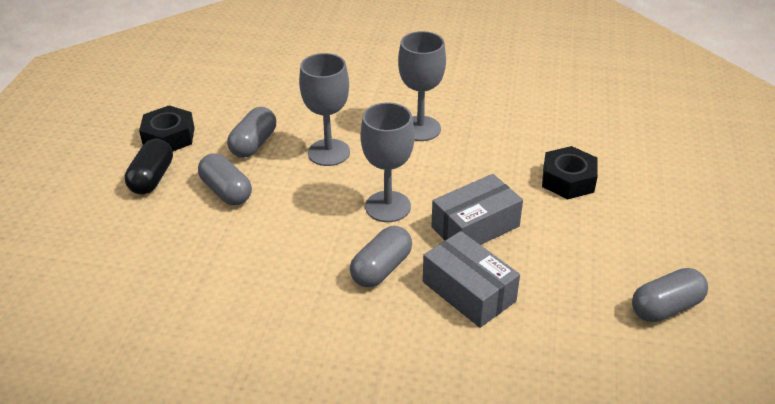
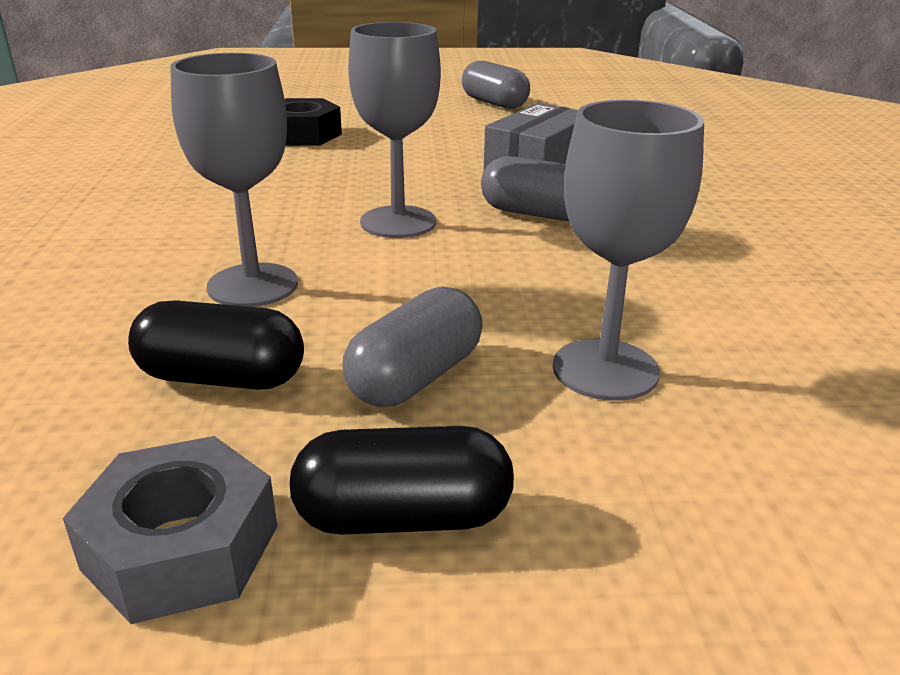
camera: 105 degrees left, 10 degrees down
(169, 137) = (181, 547): black nut -> grey nut
(254, 144) = (222, 378): grey capsule -> black capsule
(420, 128) = (174, 218): grey goblet -> grey goblet (605, 369)
(475, 227) = (417, 171): grey box -> none

